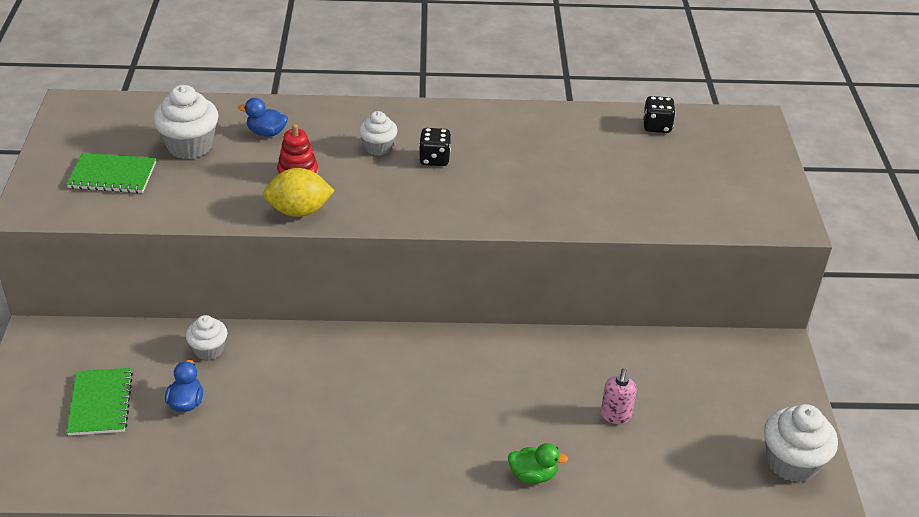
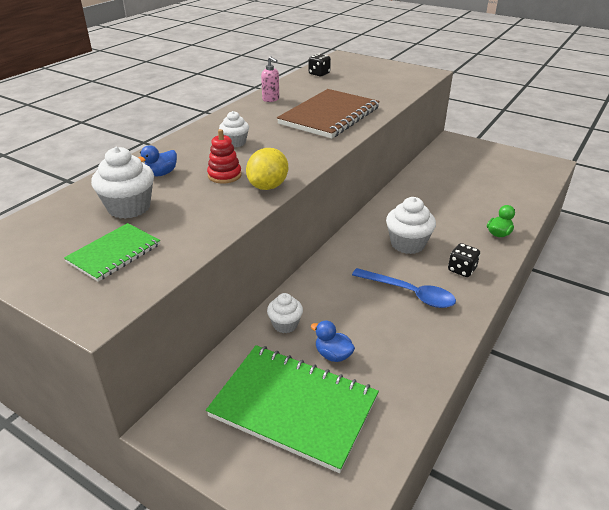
camera: 55 degrees left, 5 degrees down
(100, 403) = (293, 407): green notebook -> green notebook, size x1.82
(330, 427) = (409, 293): none -> blue spoon
(434, 159) = (271, 130): black dice -> black dice (461, 270)
(522, 186) = (329, 116): none -> brown notebook
(615, 416) = (469, 194): pink soap dispenser -> pink soap dispenser (271, 99)
(791, 462) = (530, 163): white cupcake -> white cupcake (407, 244)

